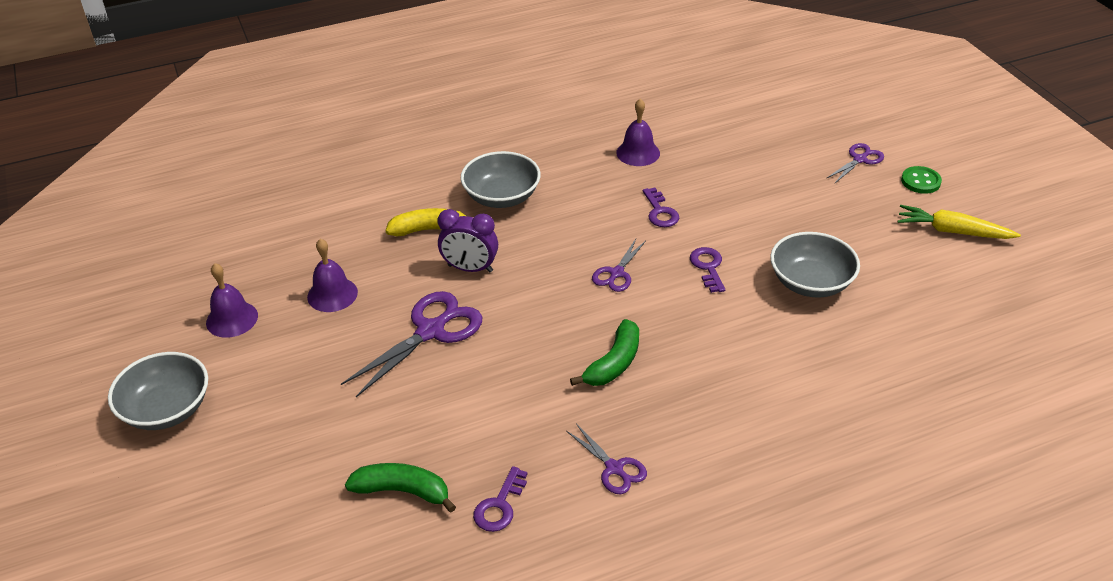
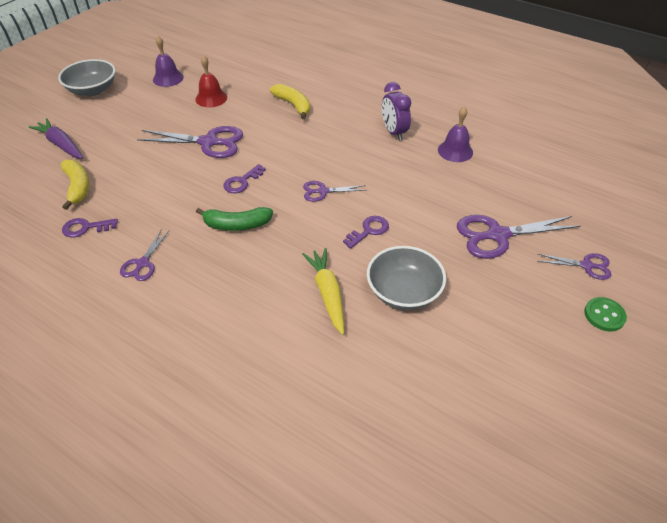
camera: 55 degrees right, 5 degrees up
(279, 484) = (61, 145): none -> purple carrot
(332, 294) = (211, 98): purple bell -> red bell
(403, 491) = (78, 187): green banana -> yellow banana
(470, 268) = (273, 133): purple clock -> purple clock (394, 132)
(502, 197) = (349, 117): grey bowl -> none
(660, 212) = (404, 185): purple key -> purple key (242, 182)
(783, 188) = (498, 235): none -> purple scissors
(952, 231) = (560, 361): yellow carrot -> yellow carrot (327, 293)

